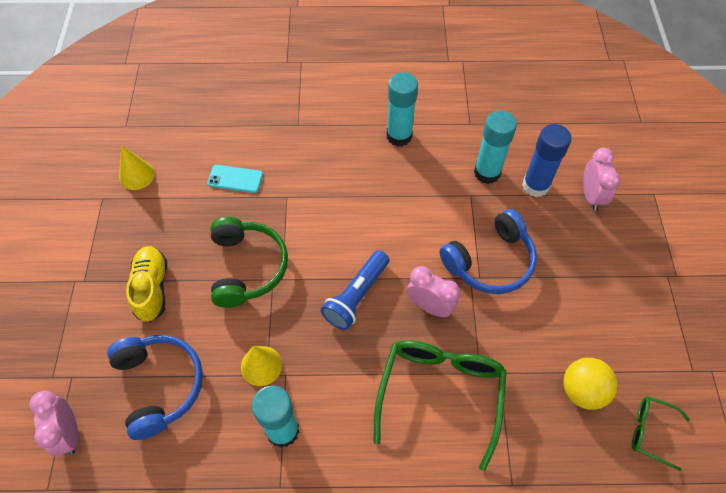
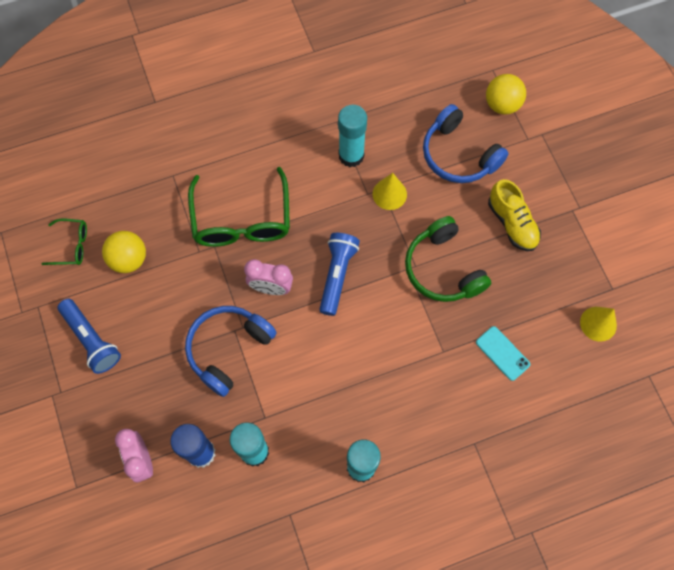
camera: 160 degrees right, 10 degrees up
(69, 433) = (502, 104): pink clock -> yellow ball
(235, 179) = (502, 353): turquoise phone -> turquoise phone turned 60 degrees clockwise
(632, 315) = (91, 340): none -> blue flashlight

